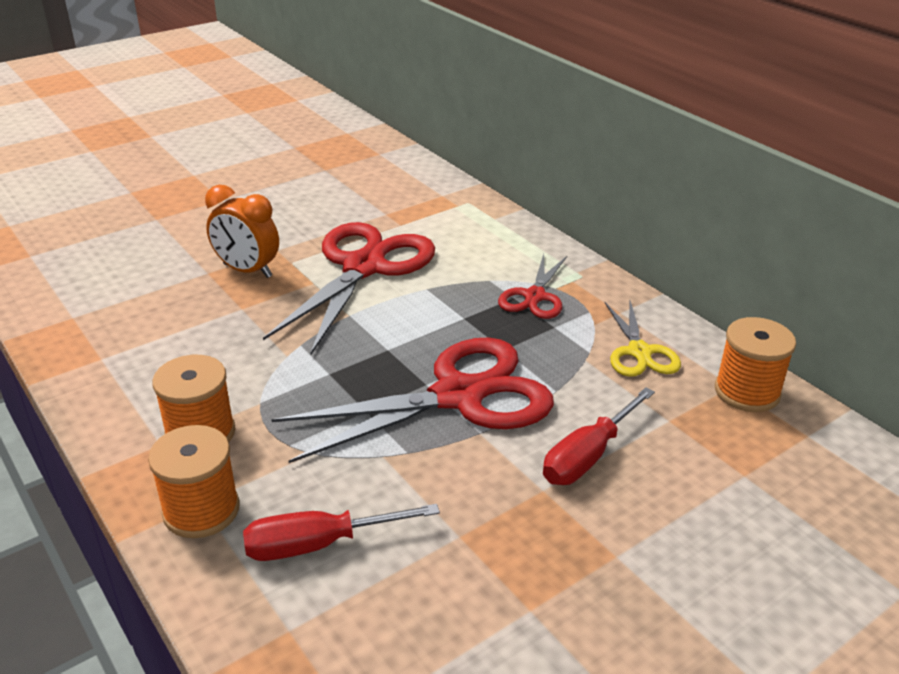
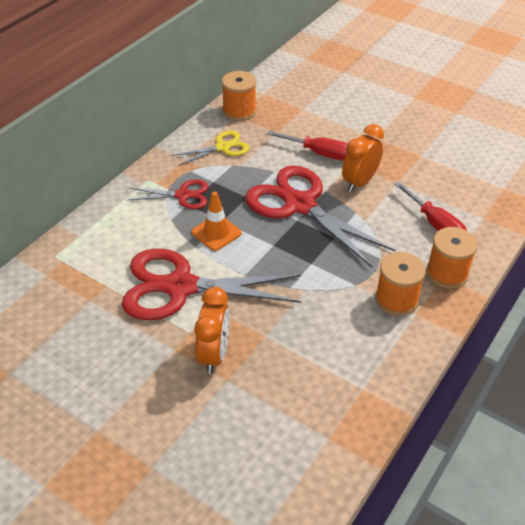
camera: 110 degrees left, 10 degrees up
(442, 308) = (216, 233): none -> orange traffic cone
(482, 482) = (359, 182): none -> orange clock

